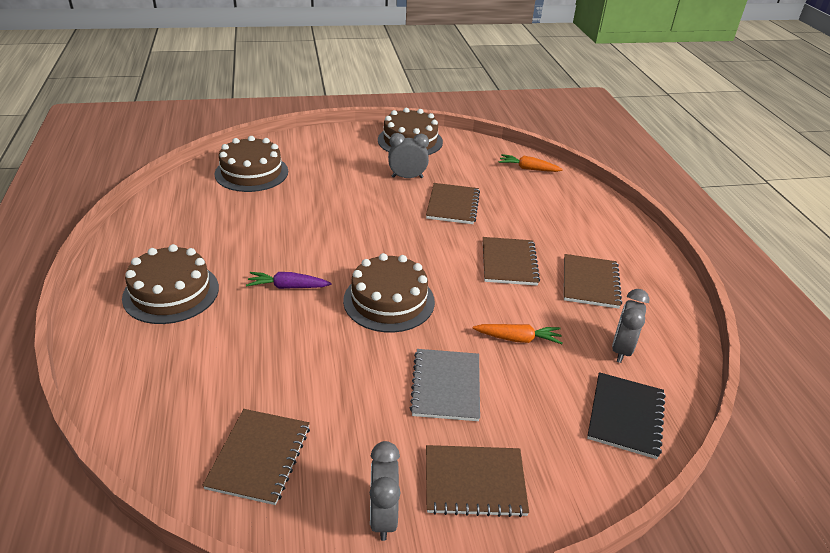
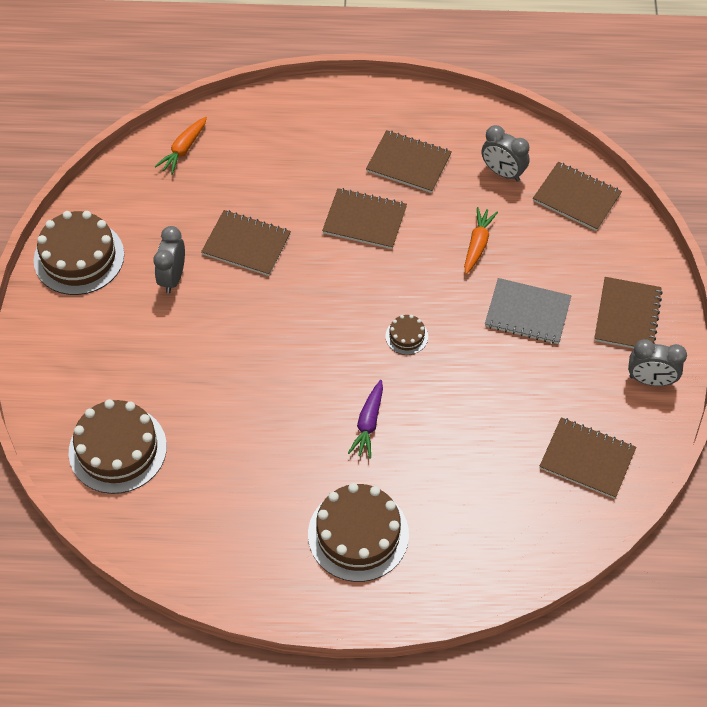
camera: 75 degrees left, 20 degrees up
(389, 301) = (406, 336): brown cake -> brown cake, size x0.46
(625, 416) = (576, 198): black notebook -> brown notebook

